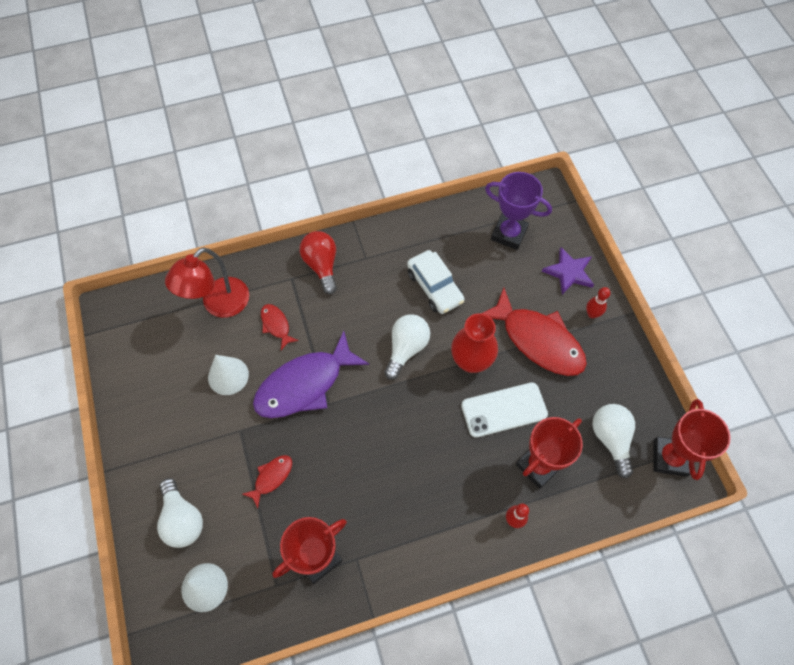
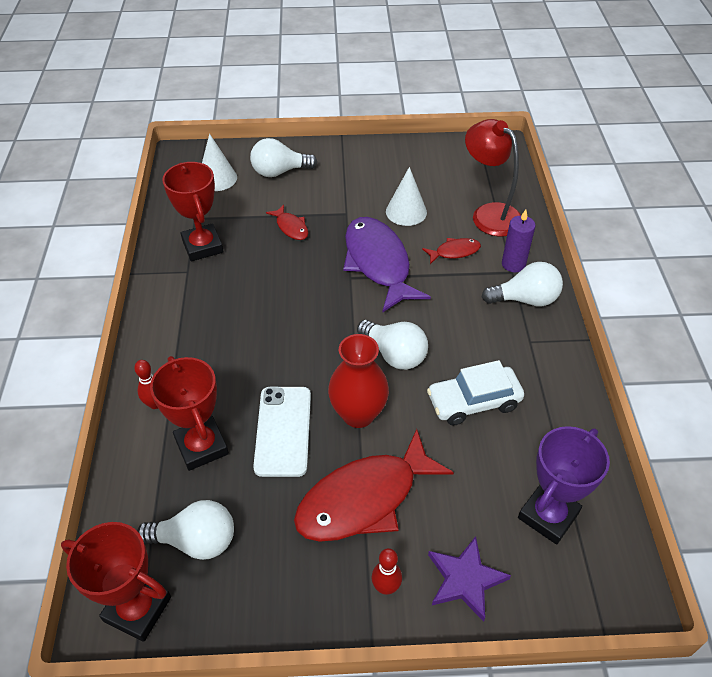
camera: 105 degrees right, 15 degrees down
(282, 278) = (513, 264): none -> purple candle
(322, 265) = (525, 299): red light bulb -> white light bulb

